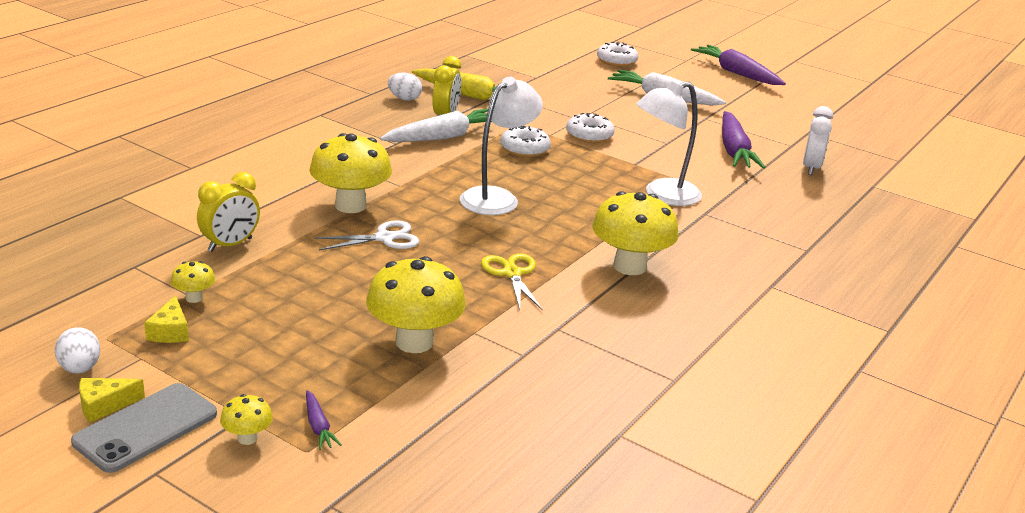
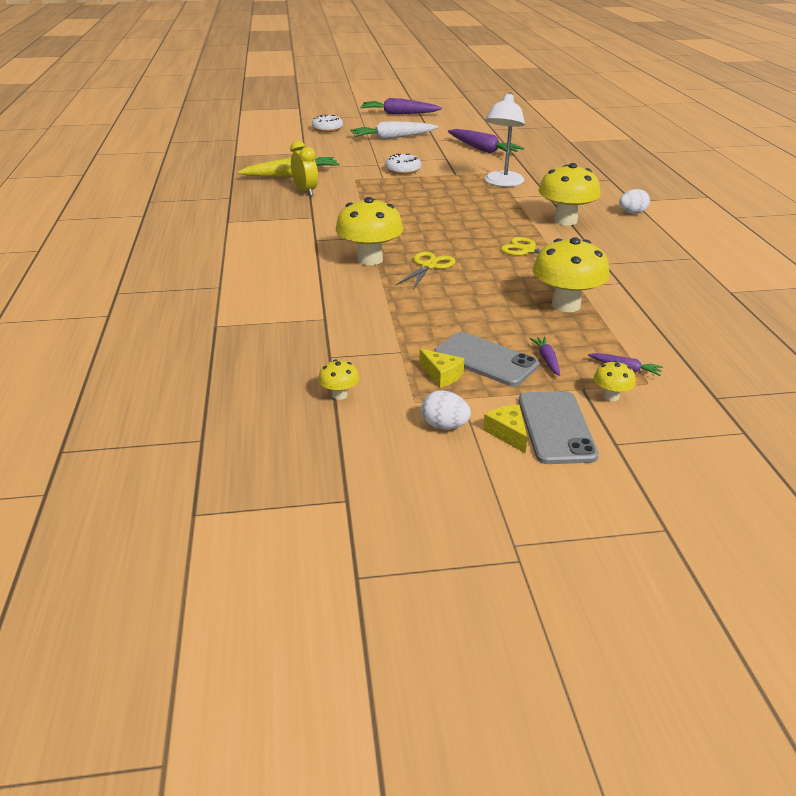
camera: 40 degrees left, 5 degrees up
(104, 405) = (507, 433): yellow cheese -> yellow cheese turned 135 degrees clockwise
(194, 298) = (409, 351): yellow mushroom -> yellow mushroom (339, 395)
(230, 245) = (356, 314): yellow clock -> none
(231, 342) = (485, 359): none -> grey phone
(275, 375) = (547, 360): none -> purple carrot
(384, 238) = (429, 266): white scissors -> yellow scissors
(404, 99) = (258, 192): white egg -> white egg (632, 213)
(443, 137) = (331, 202): white carrot -> none
(497, 197) = (433, 219): white lamp -> none
(524, 149) = (388, 190): white donut -> none
(811, 168) = (530, 144): white clock -> none

